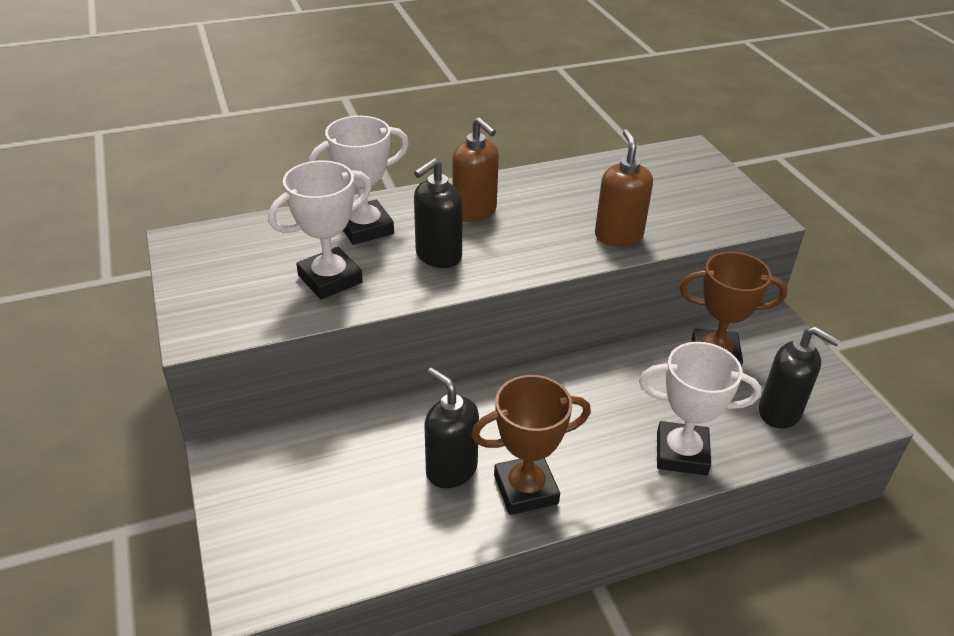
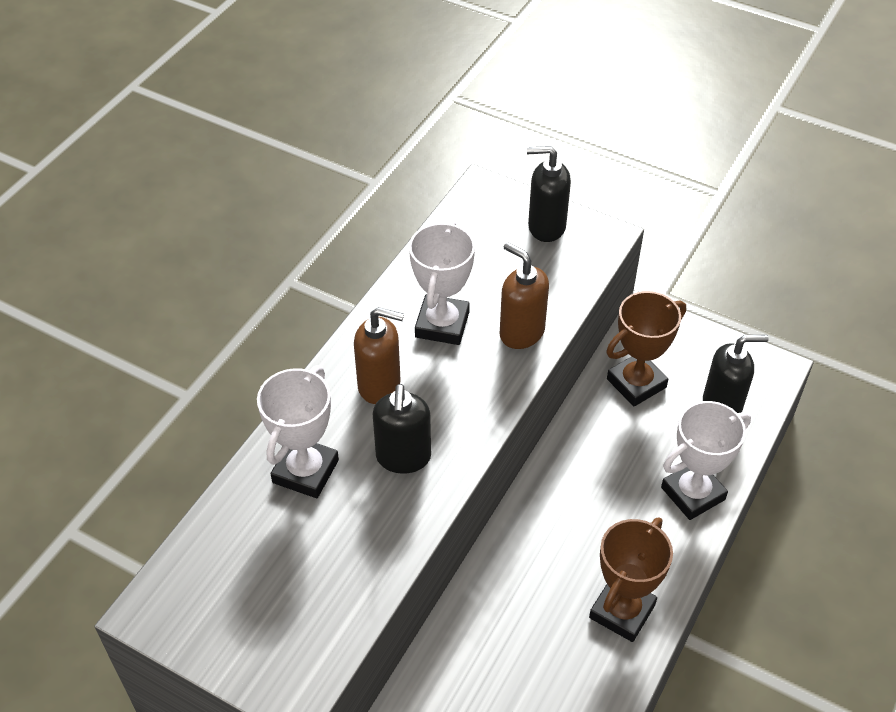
camera: 40 degrees left, 10 degrees up
(330, 279) = (341, 550): white trophy -> white trophy (442, 324)
(451, 469) = (554, 638): black soap dispenser -> black soap dispenser (546, 227)

